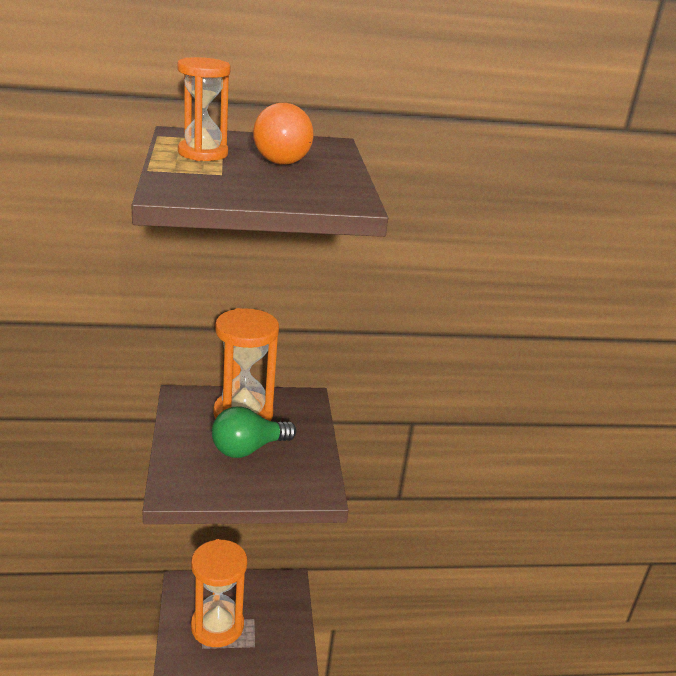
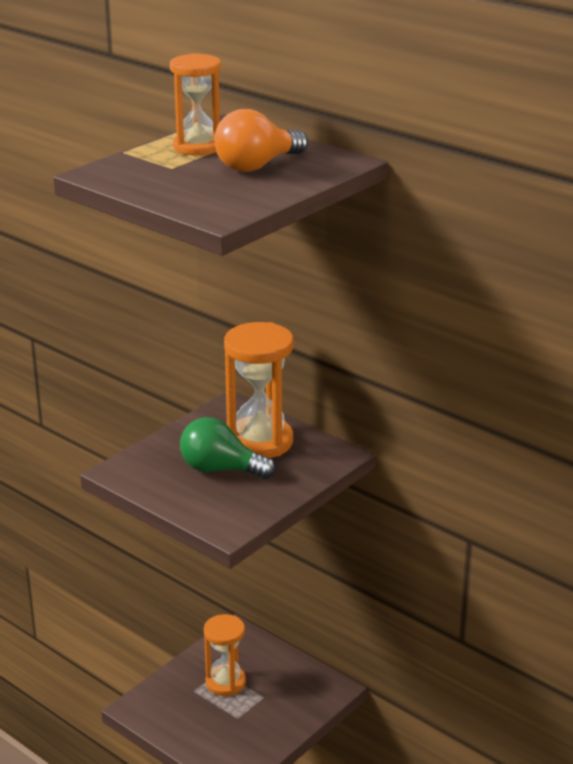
camera: 50 degrees right, 0 degrees up
(217, 626) = (225, 682): orange hourglass -> orange hourglass, size x0.66

